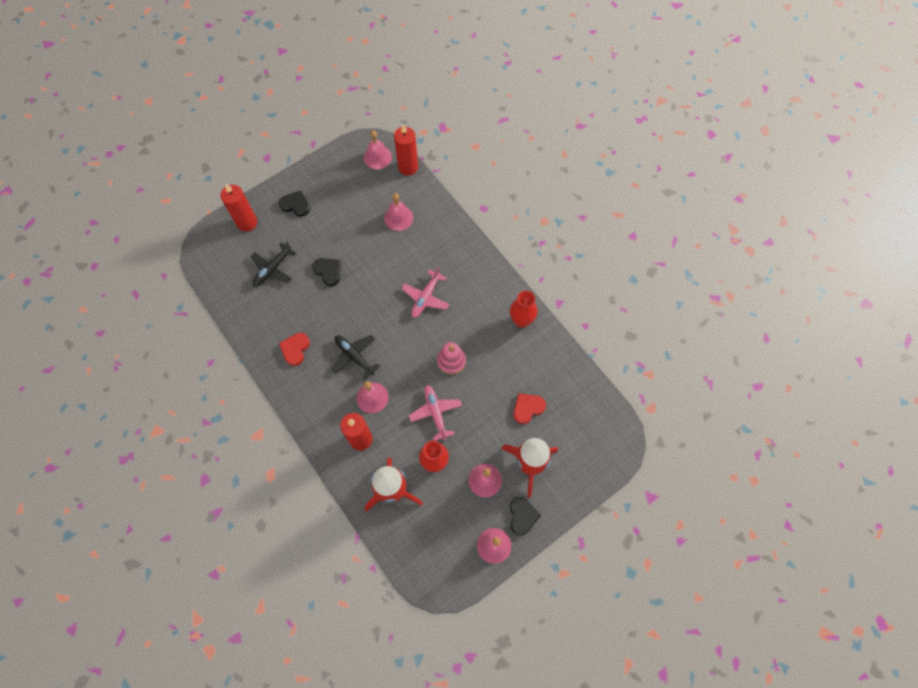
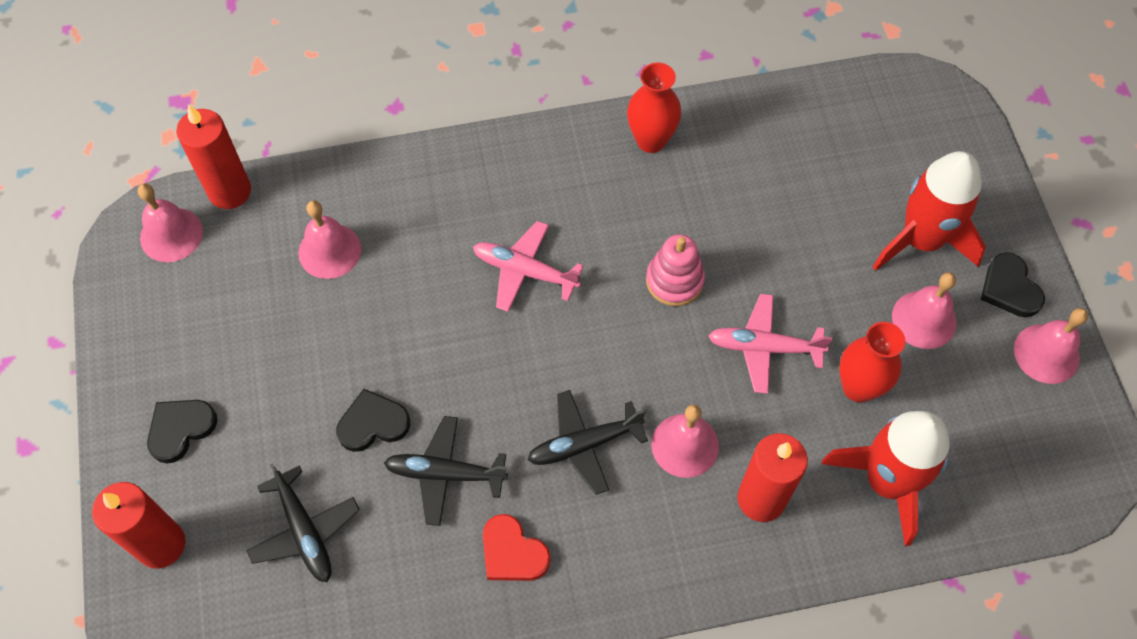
camera: 65 degrees left, 5 degrees down
(318, 308) = (445, 474): none -> black plane
(426, 297) = (525, 271): pink plane -> pink plane turned 150 degrees clockwise
(522, 516) = (1009, 288): black heart -> black heart turned 135 degrees counterclockwise
(527, 408) = (819, 199): red heart -> none

